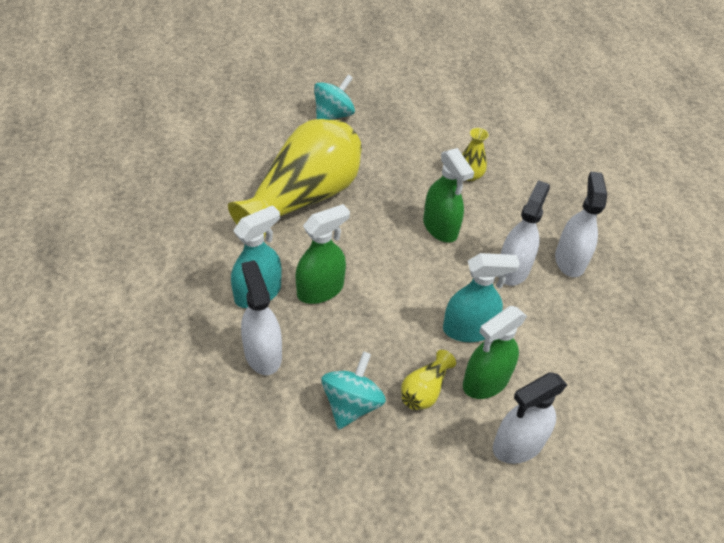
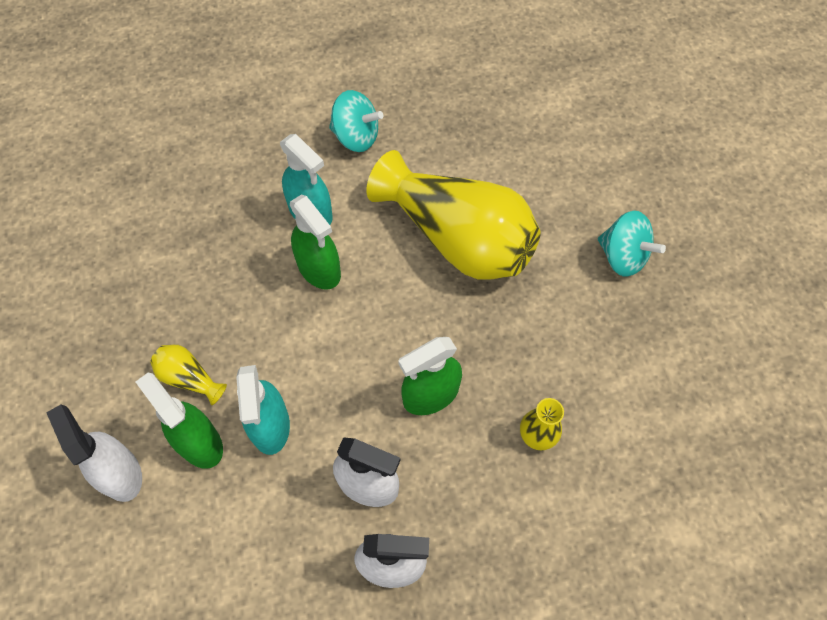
camera: 90 degrees right, 15 degrees up
(262, 353) = (235, 226): white spray bottle -> none
(351, 404) = (174, 309): turquoise spinning top -> turquoise spinning top (356, 137)

